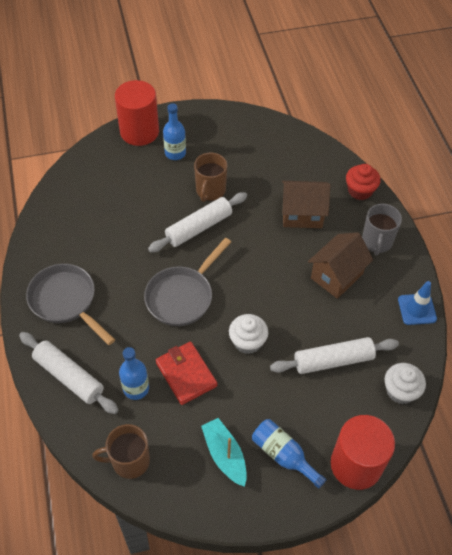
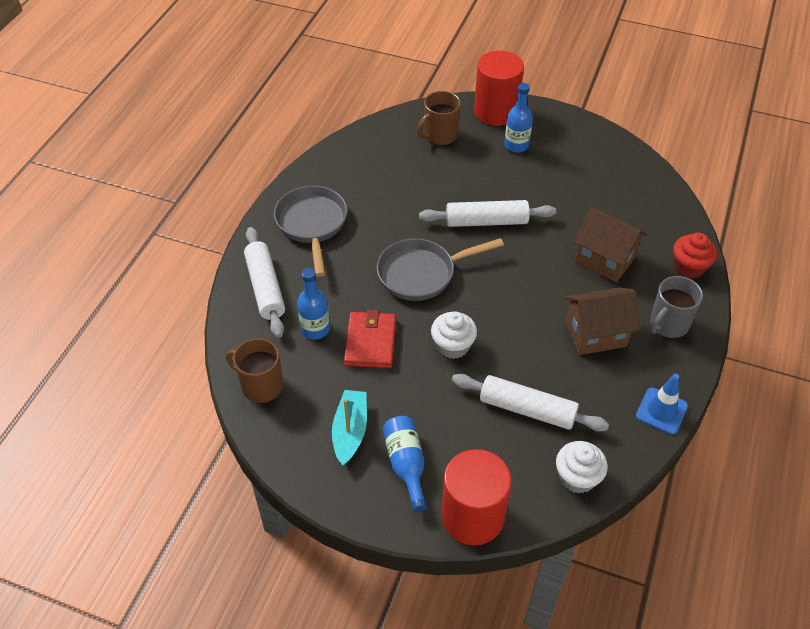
camera: 35 degrees right, 5 degrees down
(210, 191) = (525, 194): brown mug -> brown mug (440, 136)

